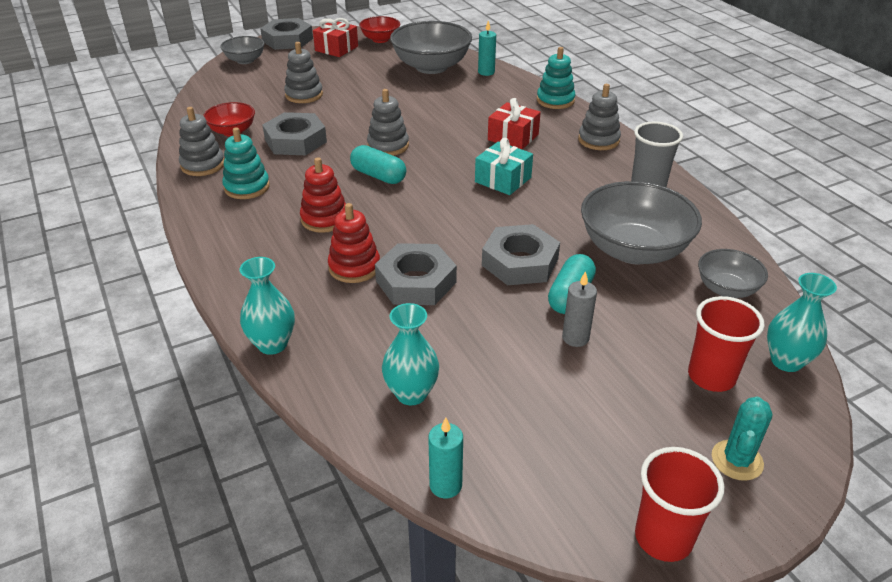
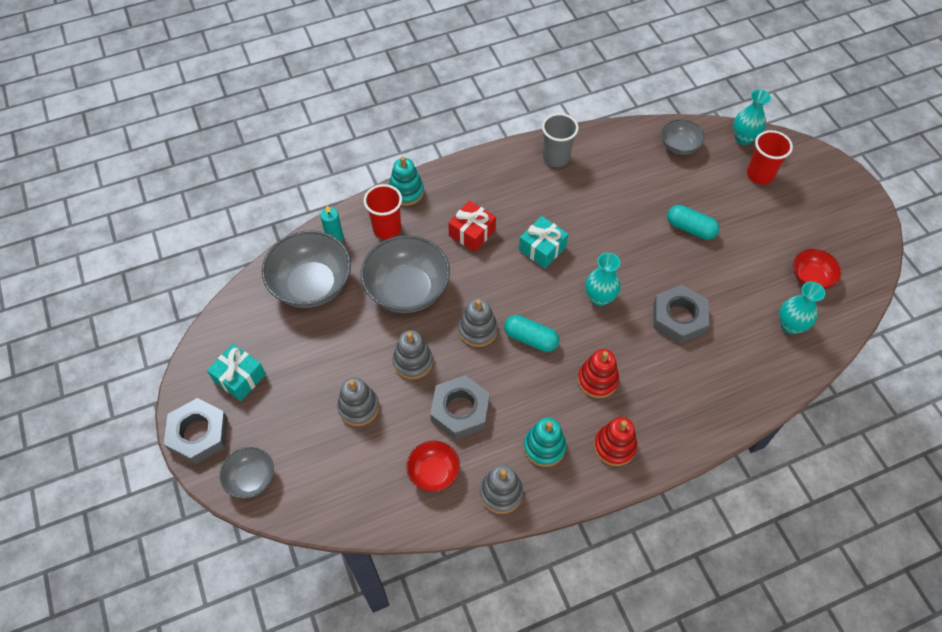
camera: 85 degrees left, 20 degrees up
(272, 344) = (752, 409): turquoise vase -> turquoise vase (599, 297)
(336, 48) = (239, 377): red gift -> turquoise gift
(354, 267) = (662, 357): red stacking toy -> red stacking toy (614, 446)
(378, 176) = (530, 339): turquoise capsule -> turquoise capsule turned 75 degrees clockwise
(380, 39) = (224, 331): red bowl -> red bowl (811, 278)
(445, 485) = (857, 312): turquoise candle -> none
(520, 262) = (654, 251): grey nut -> none
(575, 338) = (732, 233): grey candle -> none
(598, 140) = (483, 174): grey stacking toy -> grey stacking toy (413, 361)
(633, 250) = (638, 184): grey bowl -> grey bowl (407, 290)
(663, 538) = (873, 223): red cup -> red cup (387, 228)
(737, 460) = (820, 181): turquoise cactus -> none

